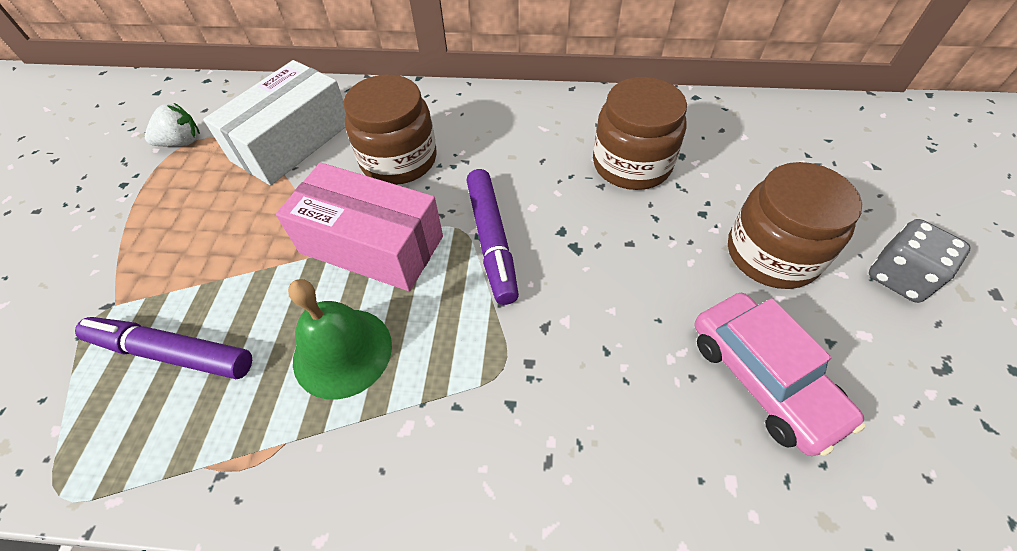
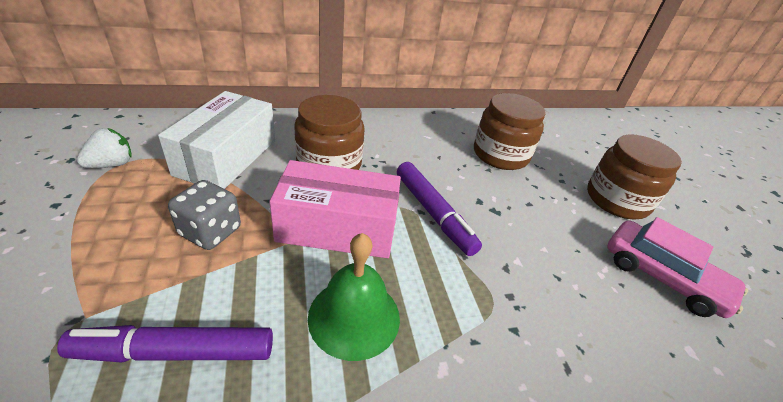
camera: 25 degrees left, 15 degrees down
(899, 277) = (690, 204): grey dice -> grey dice (210, 231)

